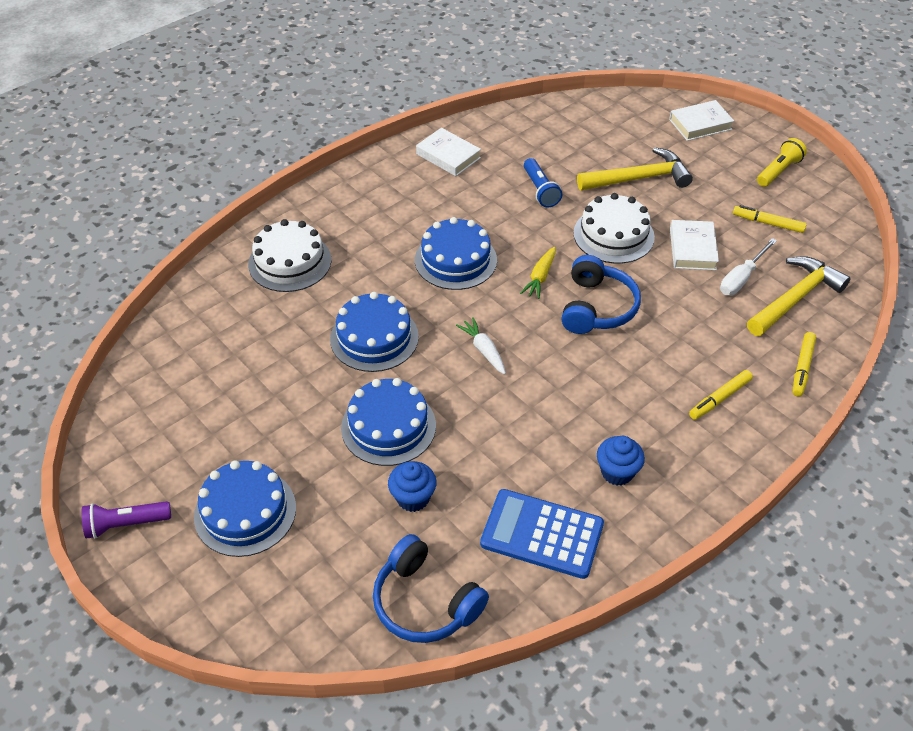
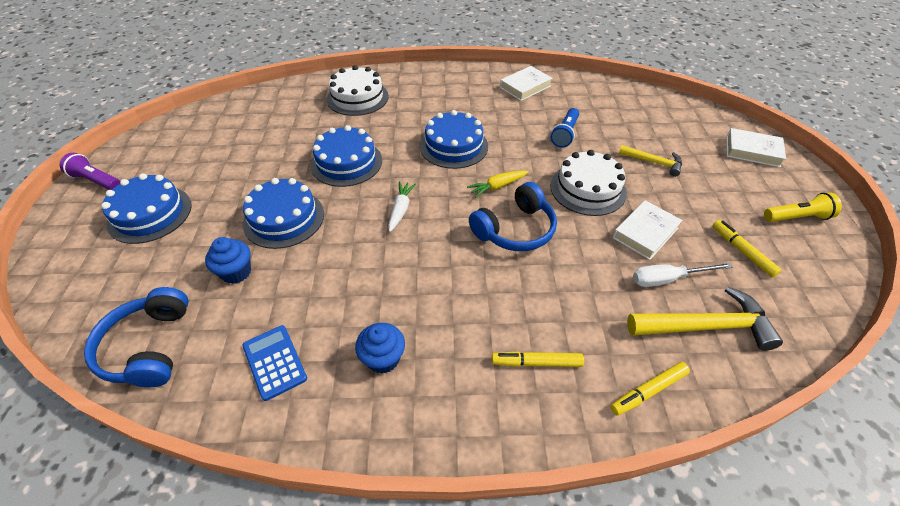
camera: 40 degrees right, 0 degrees up
(448, 156) = (525, 87): white book -> white book turned 60 degrees clockwise
(542, 534) = (274, 362): blue calculator -> blue calculator, size x0.66
(638, 178) = (653, 162): yellow hammer -> yellow hammer, size x0.60

